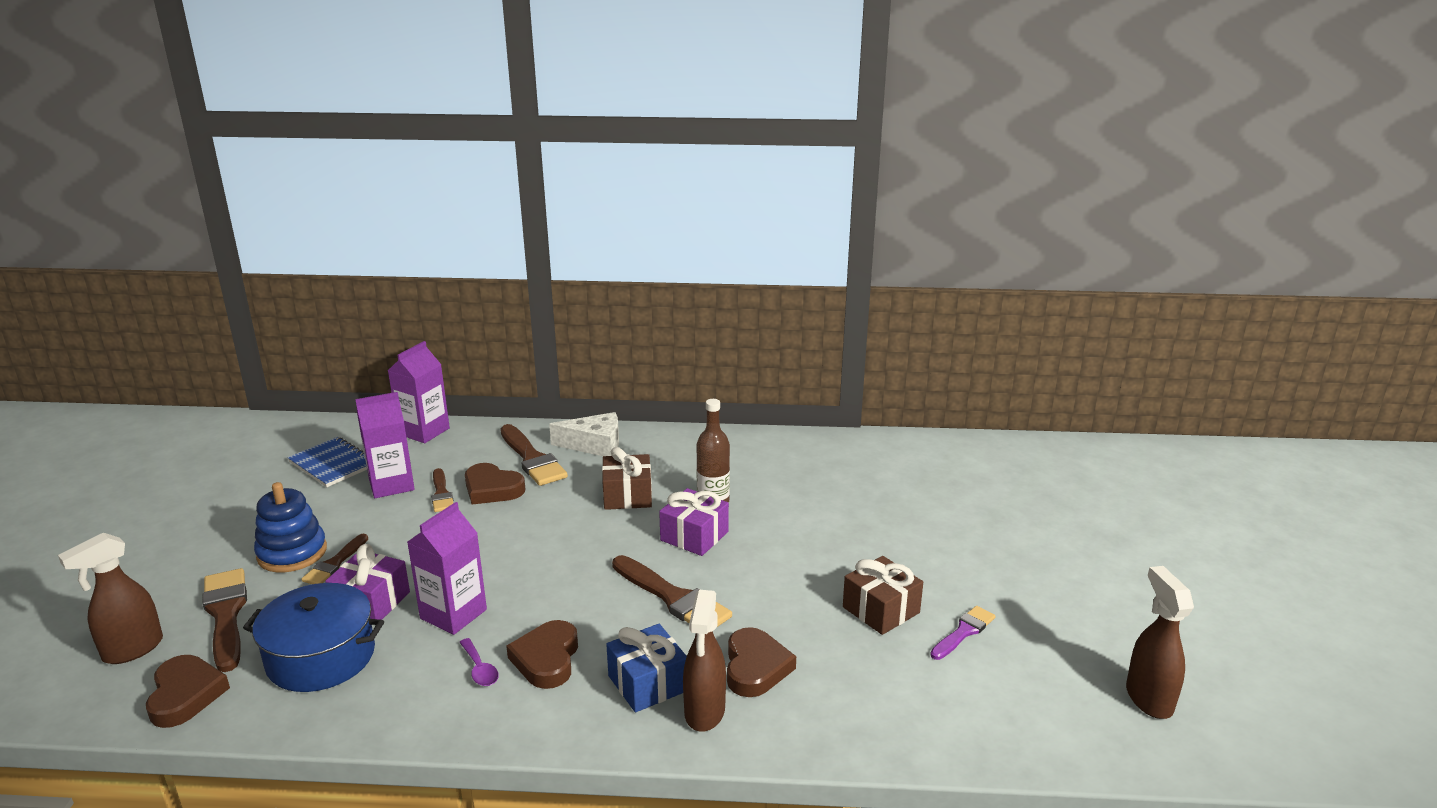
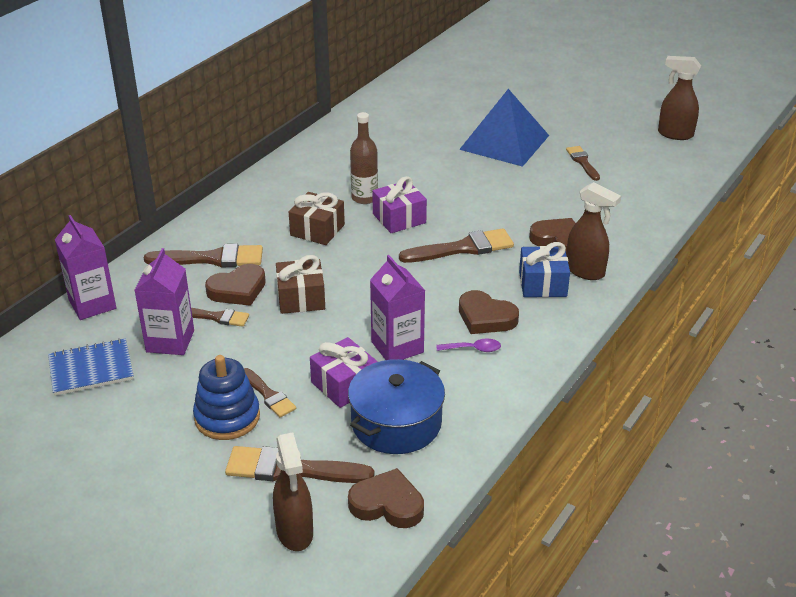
camera: 60 degrees left, 10 degrees up
(595, 445) = (225, 224): white cheese -> none
(881, 610) = (540, 180): brown gift -> brown gift (301, 298)
(935, 555) = (504, 142): none -> blue pyramid
(964, 632) = (582, 162): purple brush -> brown brush

